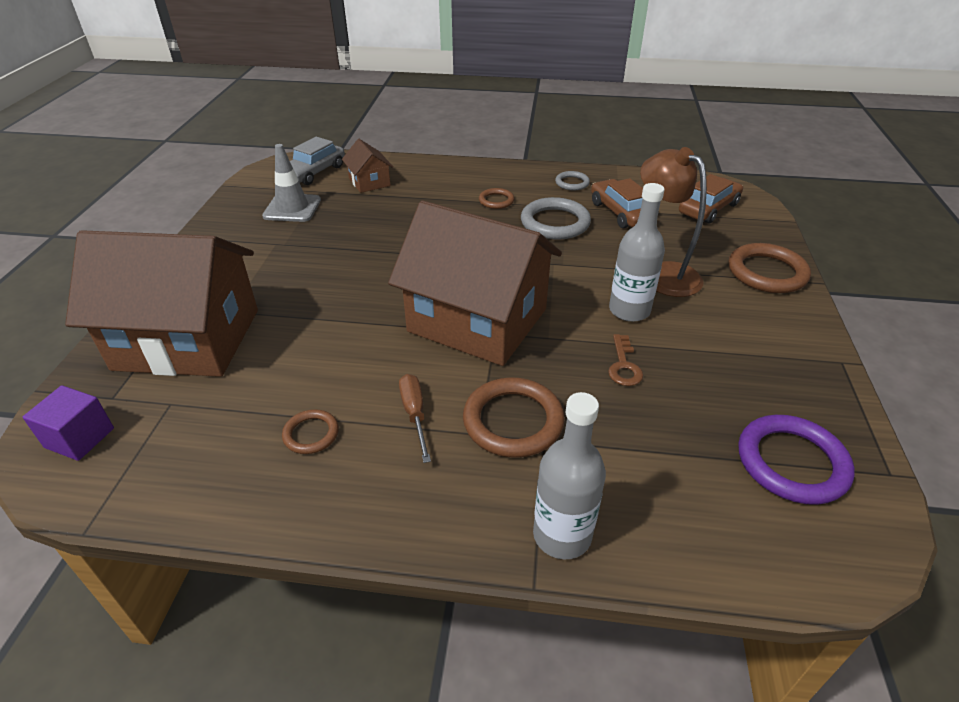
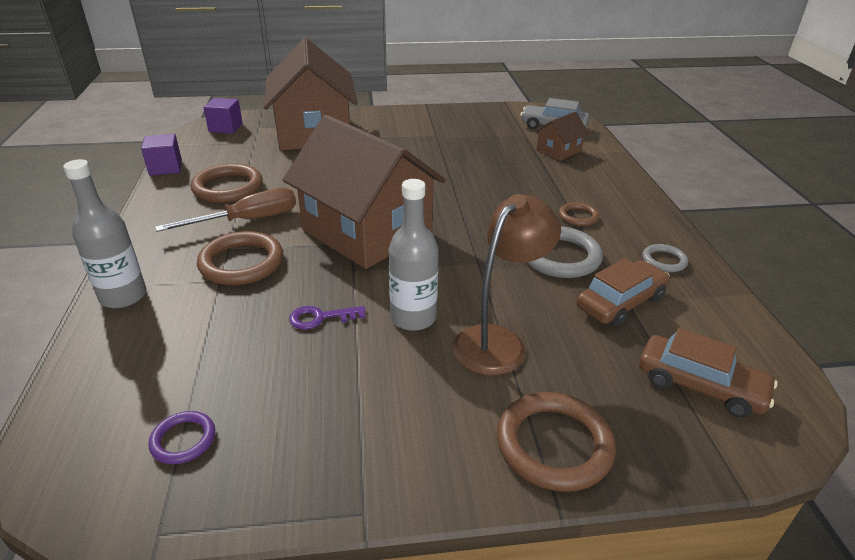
camera: 75 degrees right, 5 degrees down
(191, 515) = (165, 168): none -> purple cube
(292, 208) = (489, 130): grey traffic cone -> none
(311, 434) = (228, 188): brown ring -> brown ring, size x1.85
(415, 414) = (248, 220): brown screwdriver -> brown screwdriver, size x1.58
(478, 320) = (367, 231): brown house -> brown house turned 60 degrees counterclockwise
(624, 365) = (320, 318): brown key -> purple key
(791, 463) = (183, 440): purple ring -> purple ring, size x0.54

